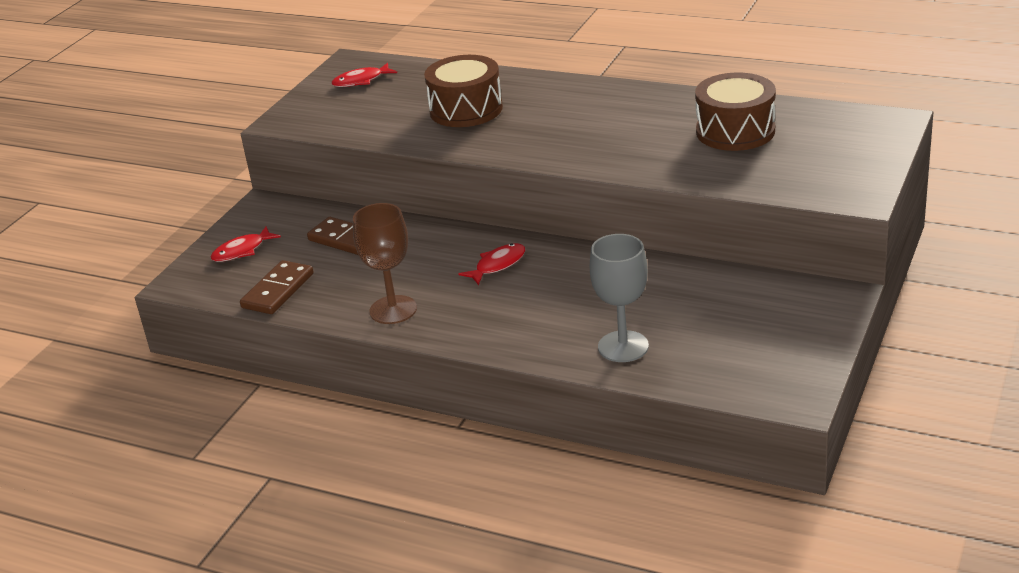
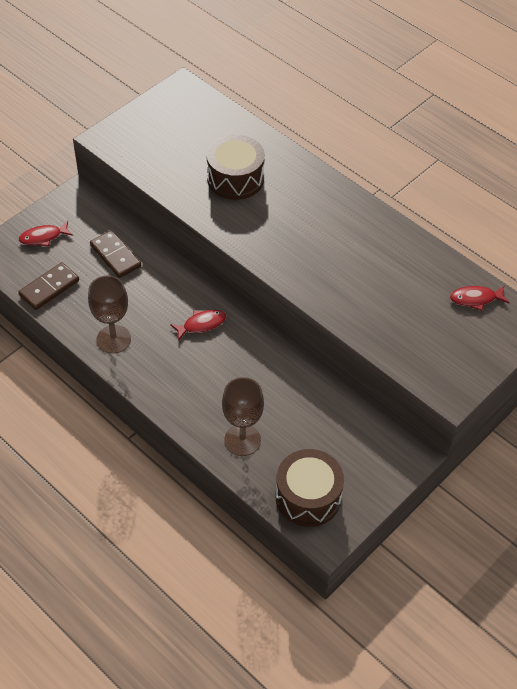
camera: 15 degrees right, 20 degrees up
(361, 81) = (179, 113): red fish -> red fish (475, 299)
(623, 346) = (242, 440): grey goblet -> brown goblet
(735, 131) = (408, 285): brown drum -> brown drum (308, 497)

